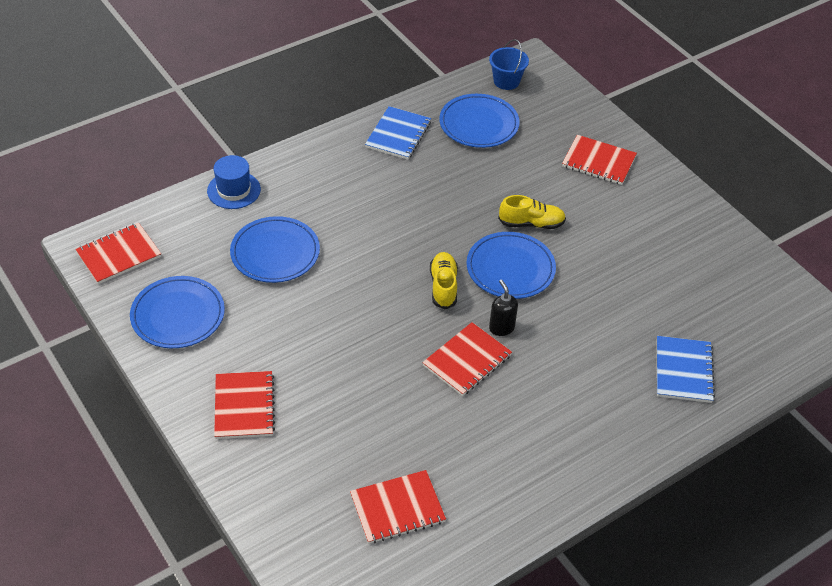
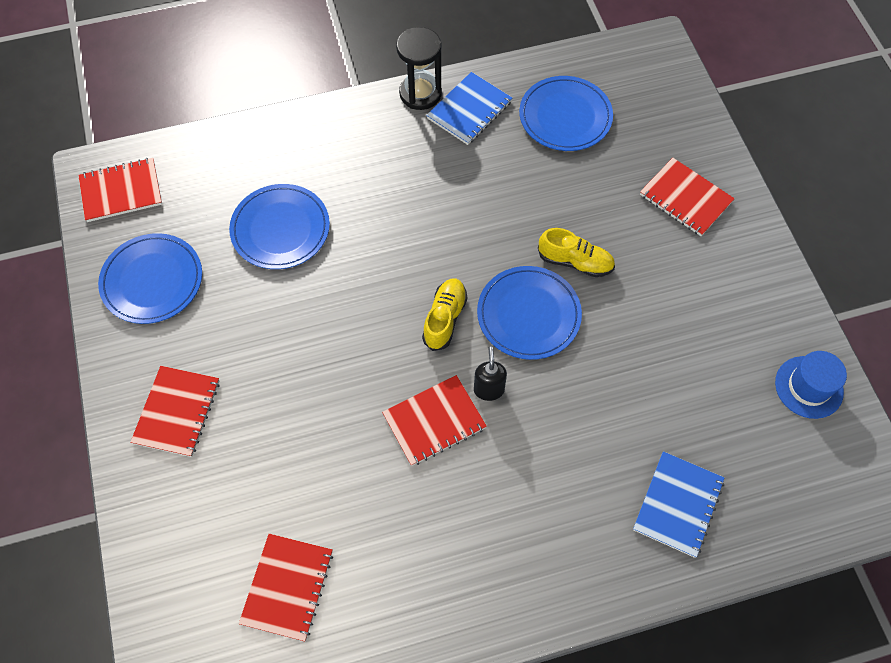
camera: 20 degrees right, 15 degrees up
(234, 190) = (267, 140): blue hat -> blue hat (809, 387)
(352, 131) = (420, 93): none -> black hourglass
(397, 508) = (287, 587): red notebook -> red notebook turned 75 degrees counterclockwise
(506, 81) = (618, 67): blue bucket -> none

